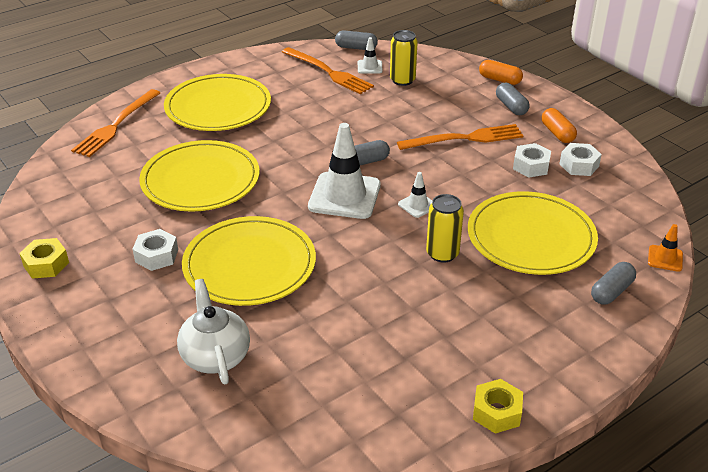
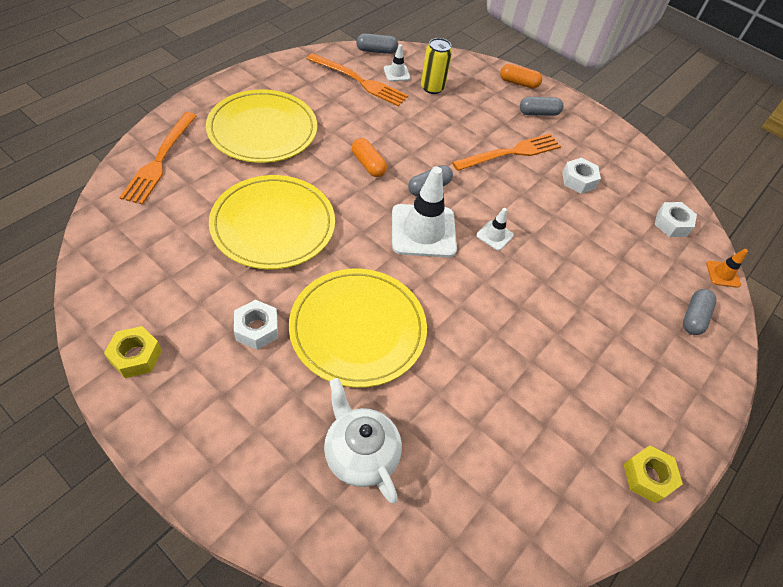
camera: 20 degrees left, 15 degrees up
(442, 253) = (536, 291): yellow can -> none
(511, 106) = (538, 113): grey capsule -> grey capsule turned 60 degrees counterclockwise
(531, 237) = (606, 263): yellow plate -> none
(557, 133) = (588, 141): orange capsule -> orange capsule (368, 164)
(579, 165) = (618, 176): white nut -> white nut (671, 224)

